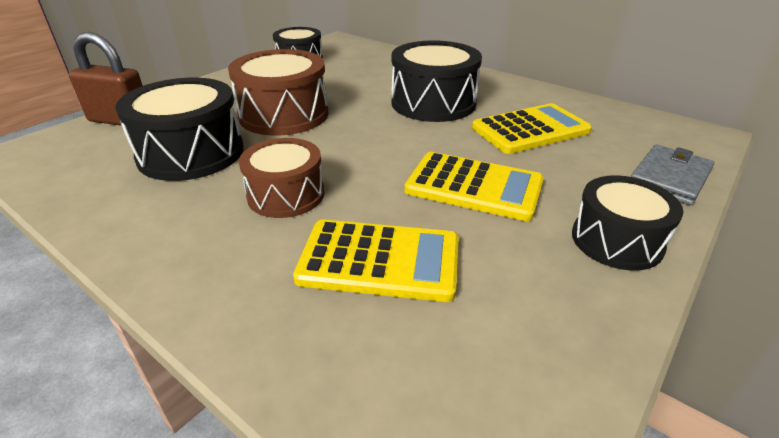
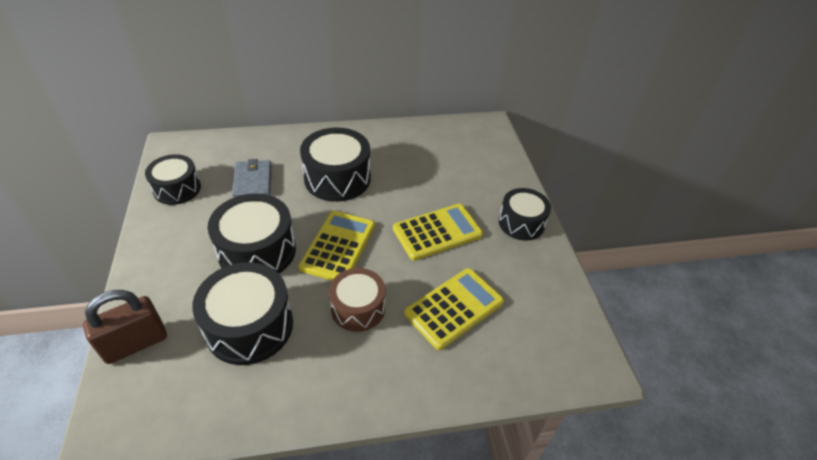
camera: 50 degrees left, 10 degrees up
(284, 114) = (257, 251): brown drum -> black drum
(530, 130) = (415, 169): yellow calculator -> yellow calculator (338, 246)
(669, 178) = (504, 167): grey wallet -> grey wallet (253, 182)

